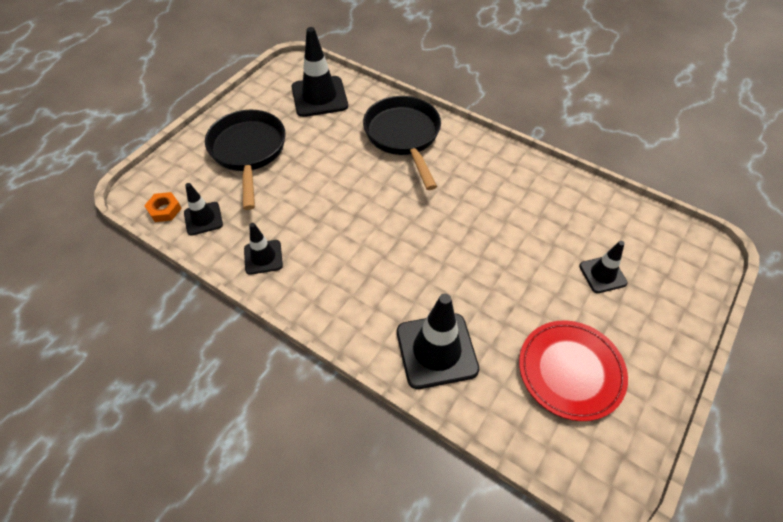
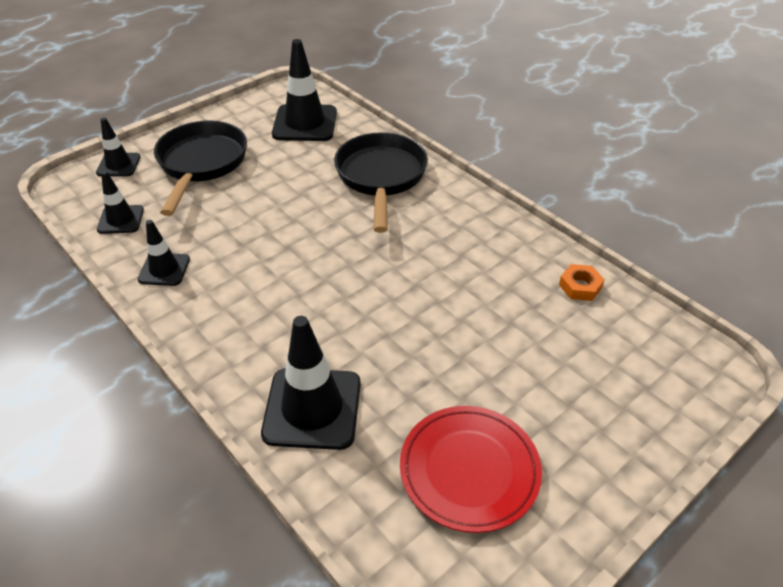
camera: 15 degrees right, 10 degrees down
(164, 210) = (85, 204): orange nut -> orange nut (580, 286)
(602, 274) = (560, 369): black traffic cone -> black traffic cone (118, 165)

